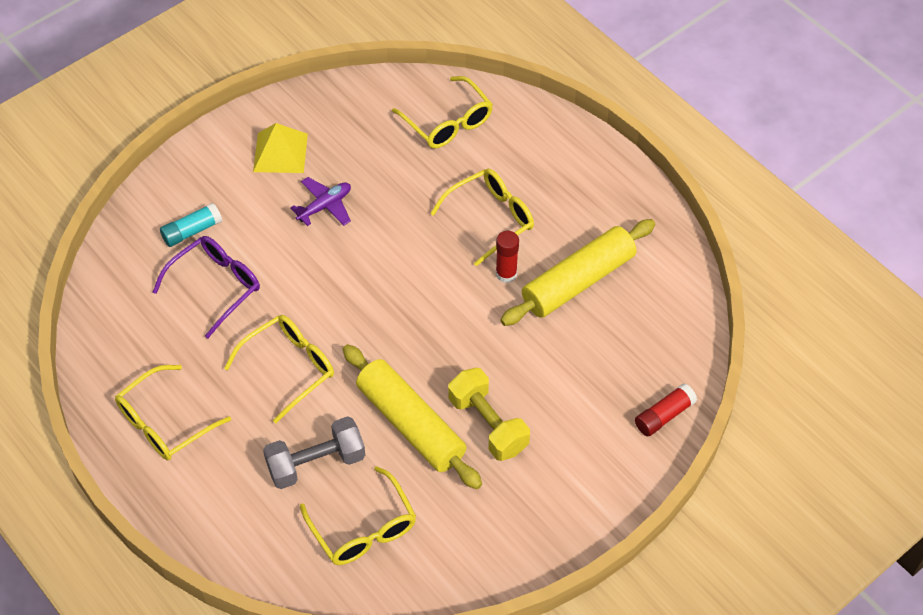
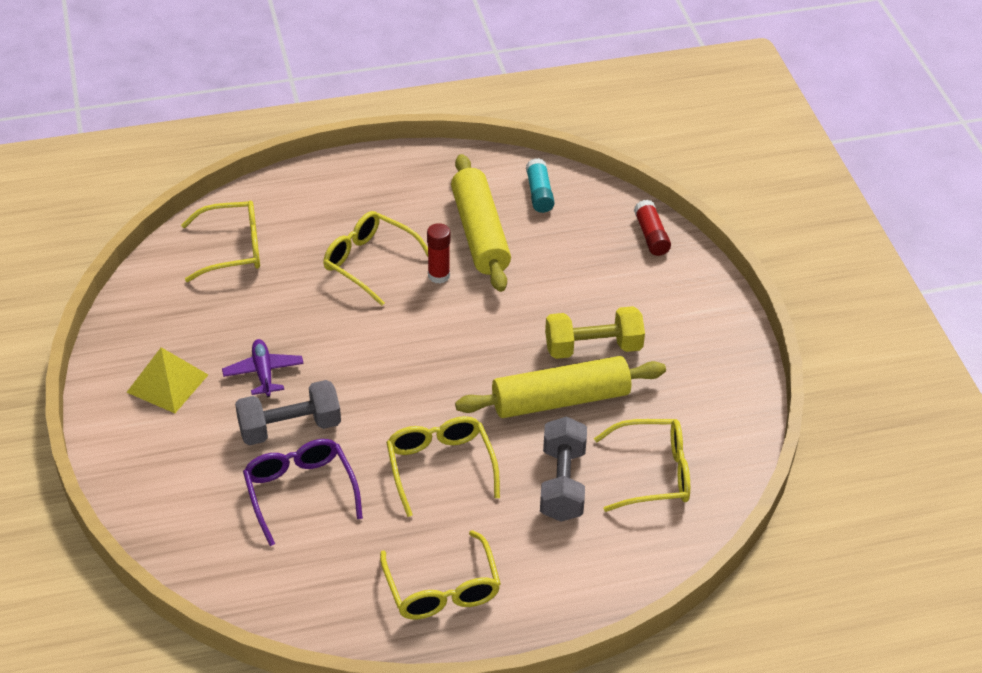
camera: 65 degrees left, 10 degrees down
(192, 231) = (213, 488): turquoise glue stick -> turquoise glue stick (539, 193)
(277, 250) = (290, 427): none -> grey dumbbell
(491, 219) = (369, 262): yellow glasses -> yellow glasses turned 45 degrees counterclockwise

